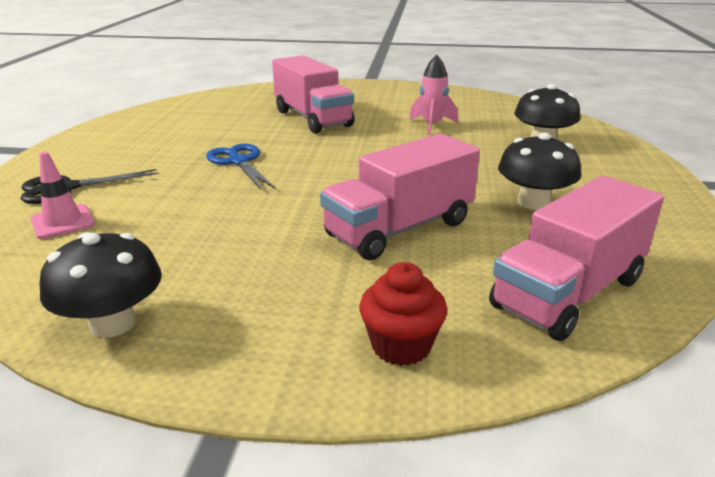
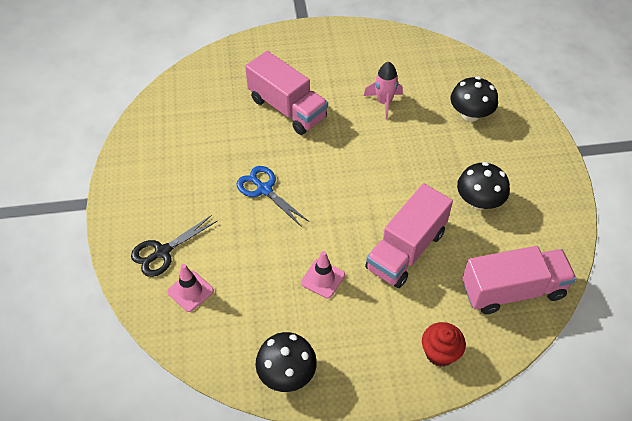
camera: 15 degrees left, 25 degrees up
(255, 237) = (323, 278): none -> pink traffic cone
(568, 293) = (512, 290): pink truck -> pink truck turned 135 degrees counterclockwise

